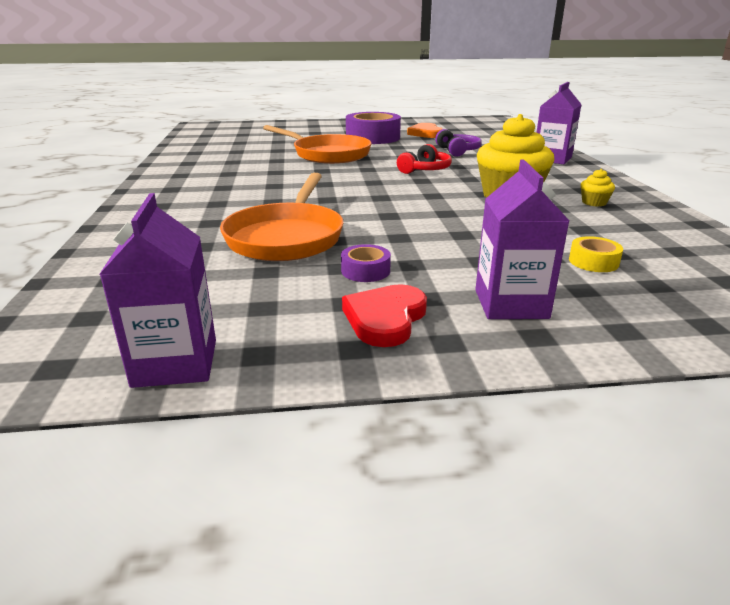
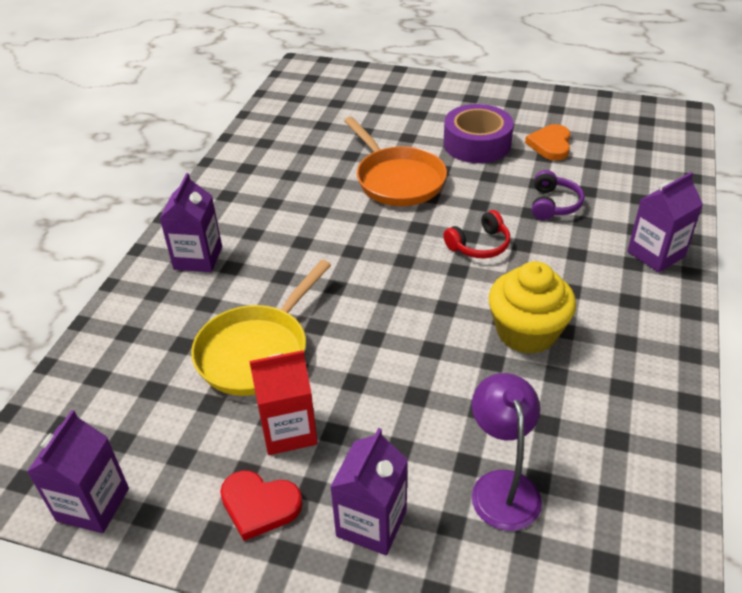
camera: 25 degrees right, 15 degrees up
(177, 203) = (198, 258): none -> purple carton
(286, 237) = (257, 351): orange pan -> yellow pan
(365, 271) = (288, 430): purple tape -> red carton
(385, 319) = (259, 505): red heart -> red heart turned 120 degrees counterclockwise
(593, 262) = (502, 486): yellow tape -> purple lamp
(594, 202) = (609, 374): yellow cupcake -> none

